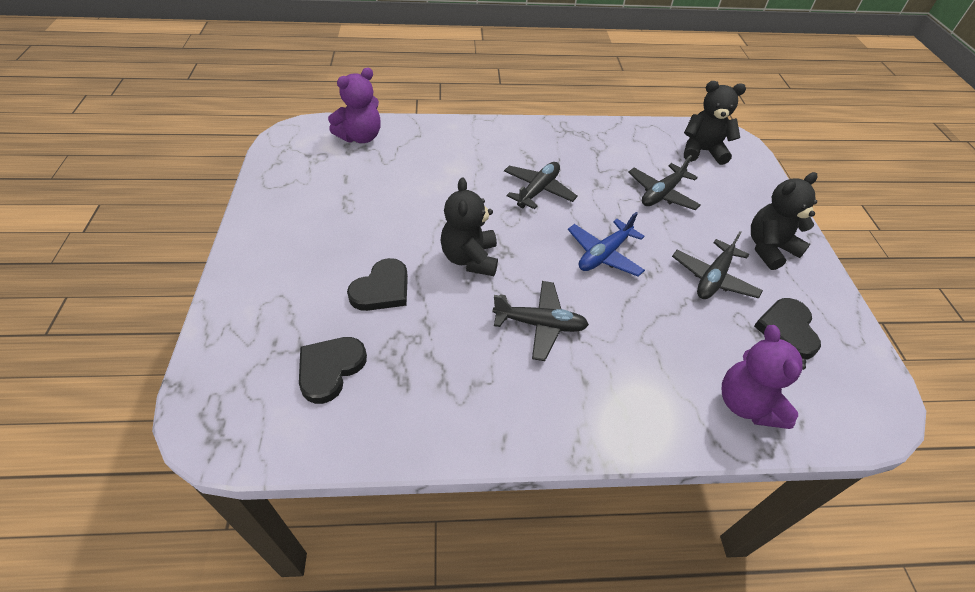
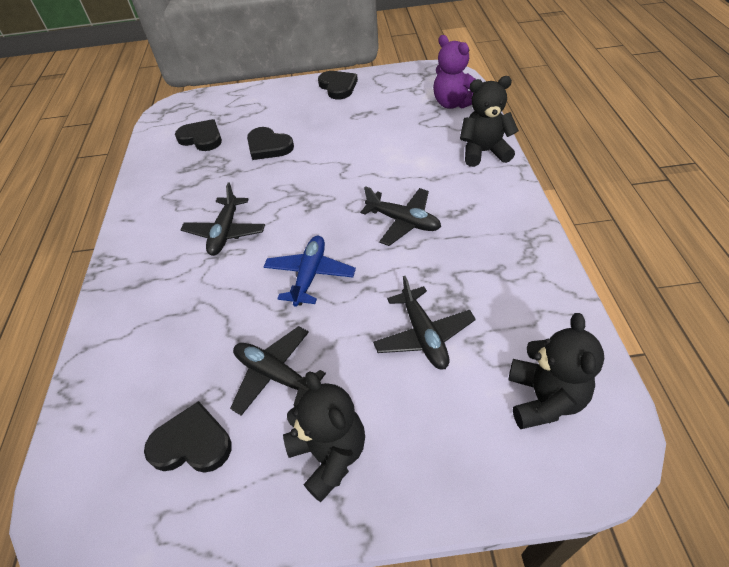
camera: 95 degrees right, 0 degrees up
(270, 219) = (338, 87): none -> black heart
(470, 259) = (301, 185): black teddy bear -> black teddy bear (484, 152)
(604, 254) = (310, 275): blue plane -> blue plane turned 60 degrees clockwise
(662, 194) = (423, 335): black plane -> black plane turned 150 degrees counterclockwise
(747, 404) = (112, 380): purple teddy bear -> none

